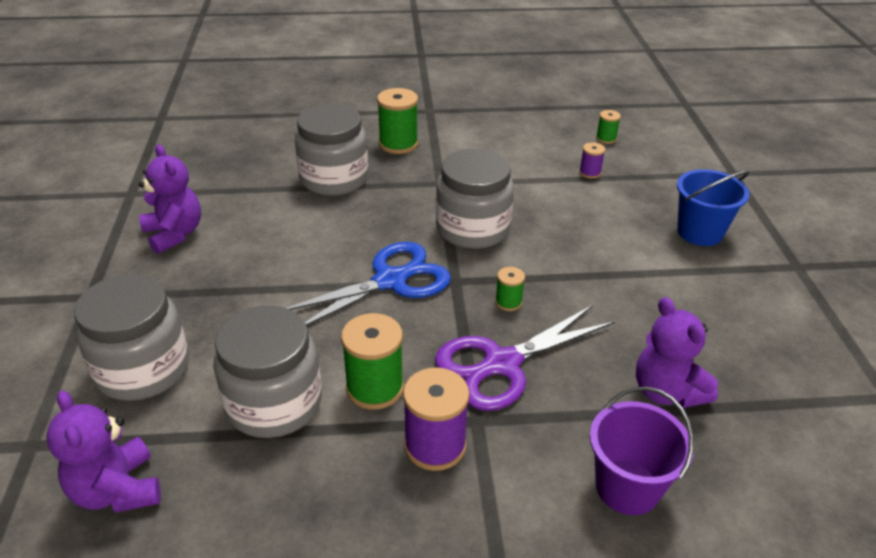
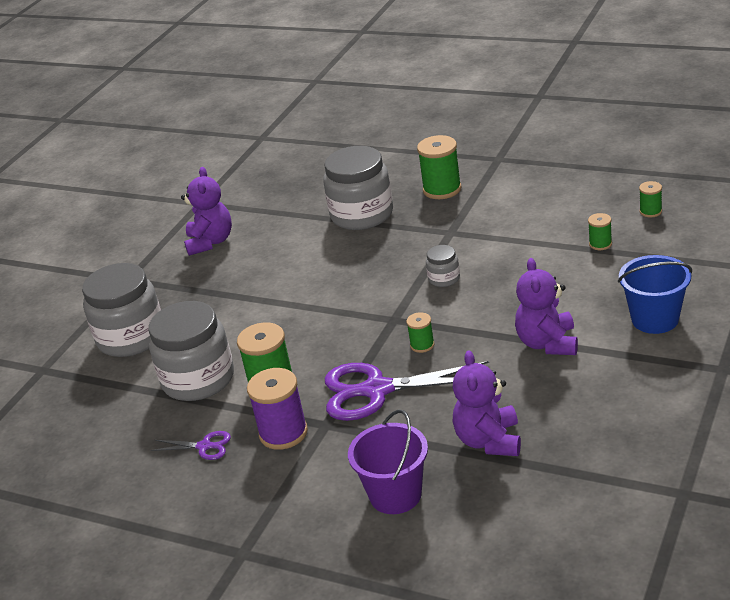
camera: 35 degrees right, 5 degrees down
(117, 490) = (74, 408): purple teddy bear -> purple teddy bear (547, 343)
(346, 493) = (204, 446): none -> purple scissors
(390, 281) = (342, 309): blue scissors -> none
(472, 229) = (444, 278): grey jar -> grey jar, size x0.46
(590, 173) = (600, 244): purple spool -> green spool

